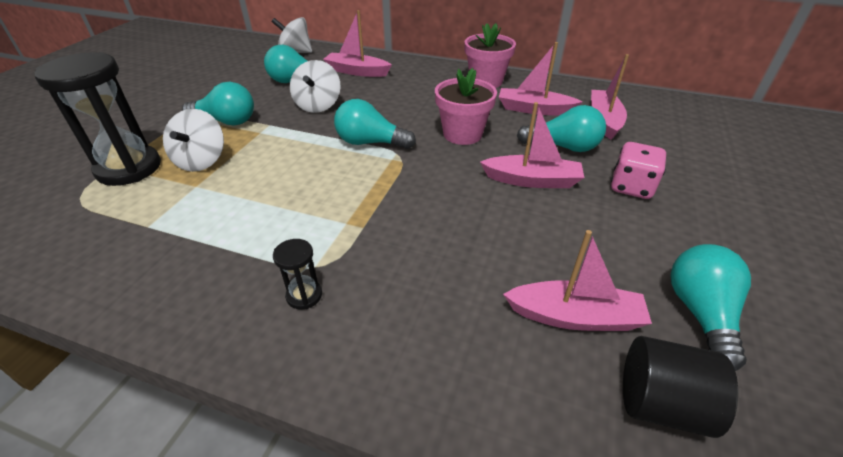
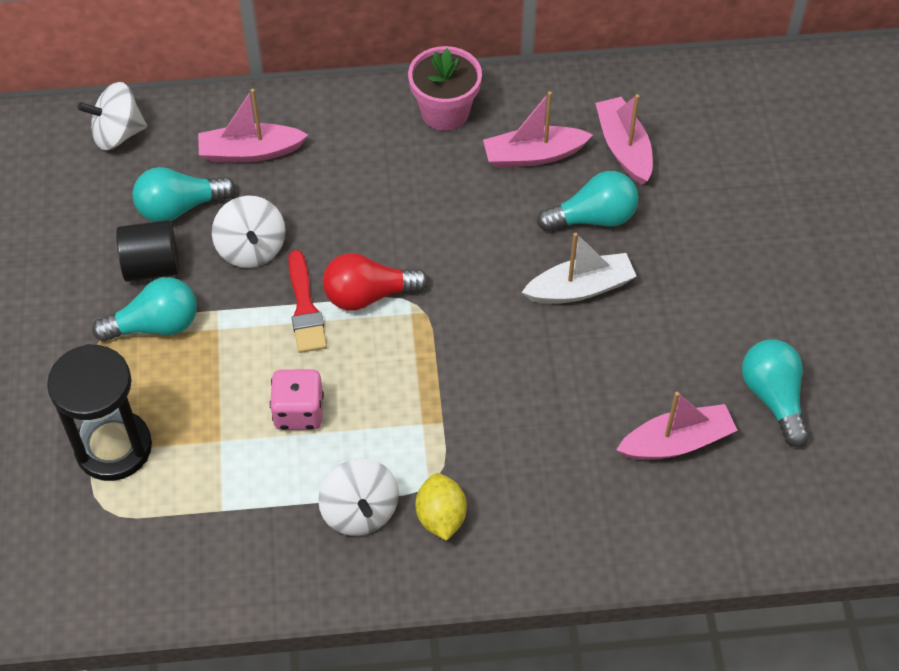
camera: 25 degrees left, 15 degrees up
(201, 161) = (189, 402): white spinning top -> white spinning top (360, 511)
(304, 295) = (441, 517): black hourglass -> yellow lemon
(323, 138) = (305, 308): none -> red brush
(370, 143) = (368, 295): turquoise light bulb -> red light bulb
(462, 134) = (469, 238): pink flower pot -> none
(532, 180) = (580, 288): pink boat -> white boat
(631, 187) = (683, 259): pink dice -> pink dice (298, 412)
(660, 404) = (757, 491): black cylinder -> black cylinder (152, 266)

